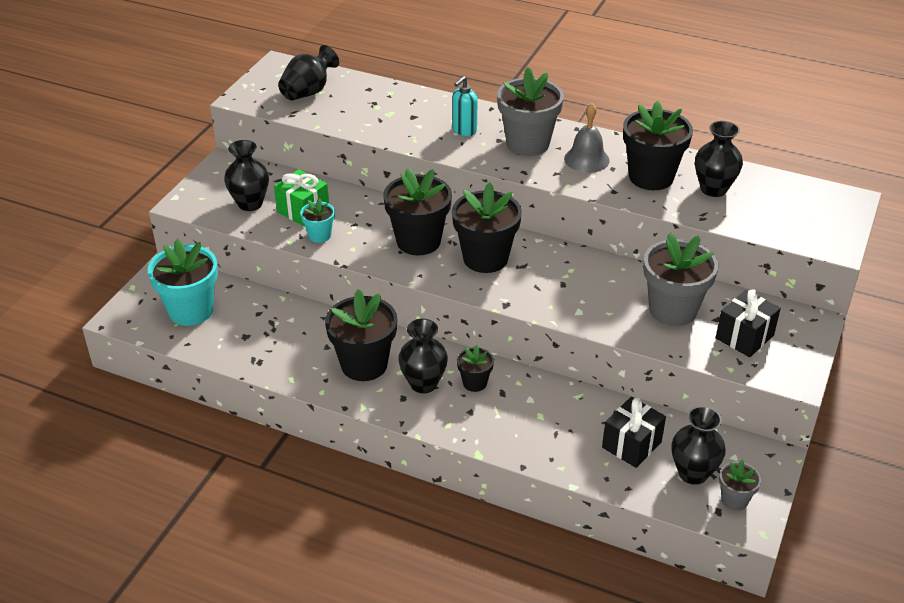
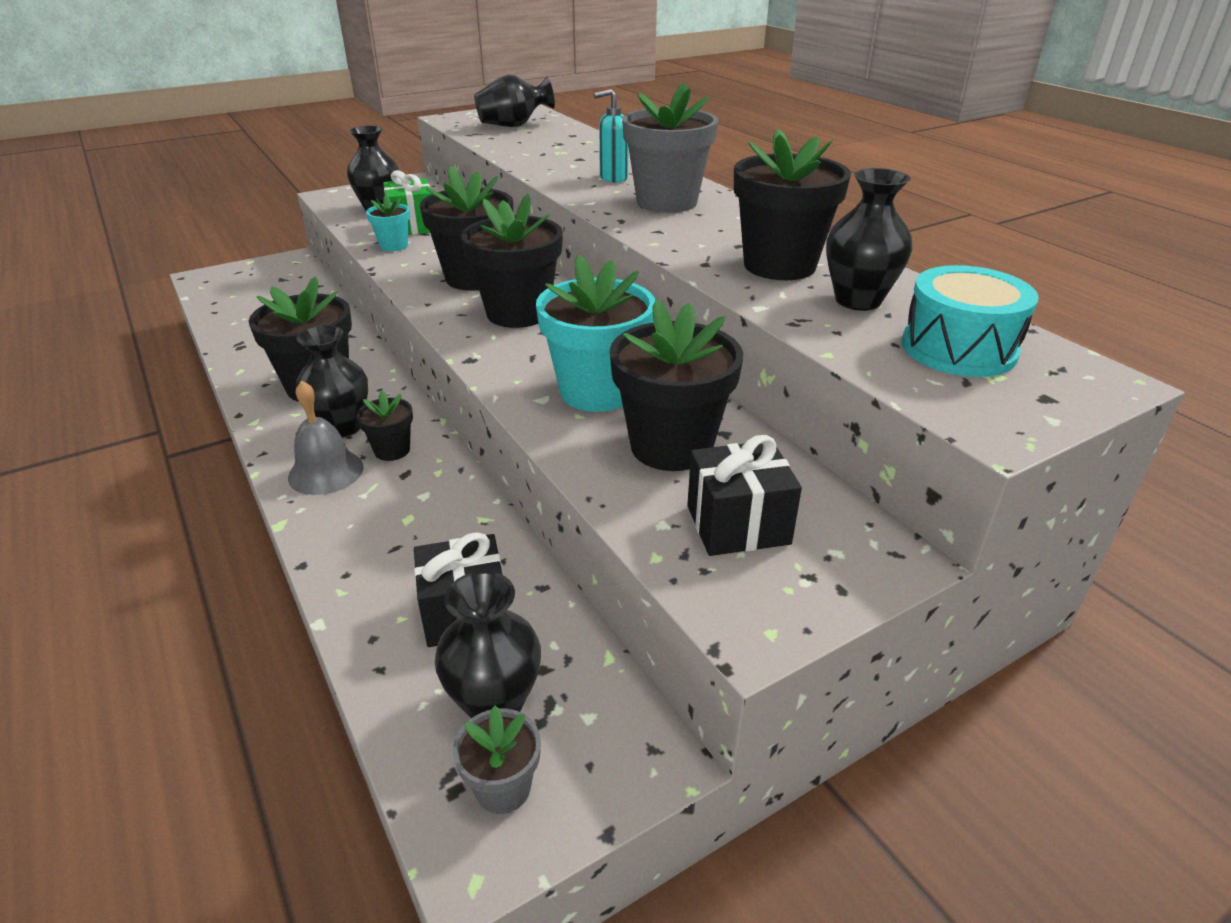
camera: 35 degrees right, 5 degrees down
(191, 311) = (259, 291): turquoise flower pot -> turquoise flower pot (597, 391)
(586, 159) = (717, 230): grey bell -> grey bell (326, 472)
(673, 310) = (671, 446): grey flower pot -> black flower pot
(784, 204) = (958, 349): none -> turquoise drum

